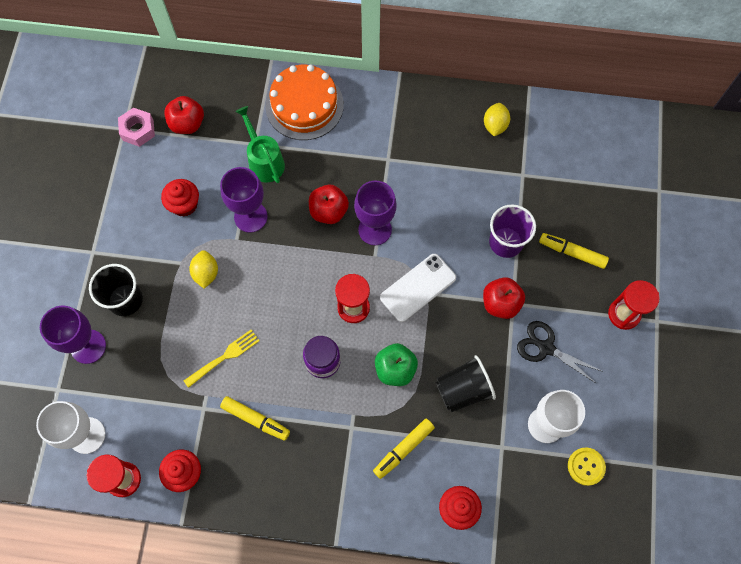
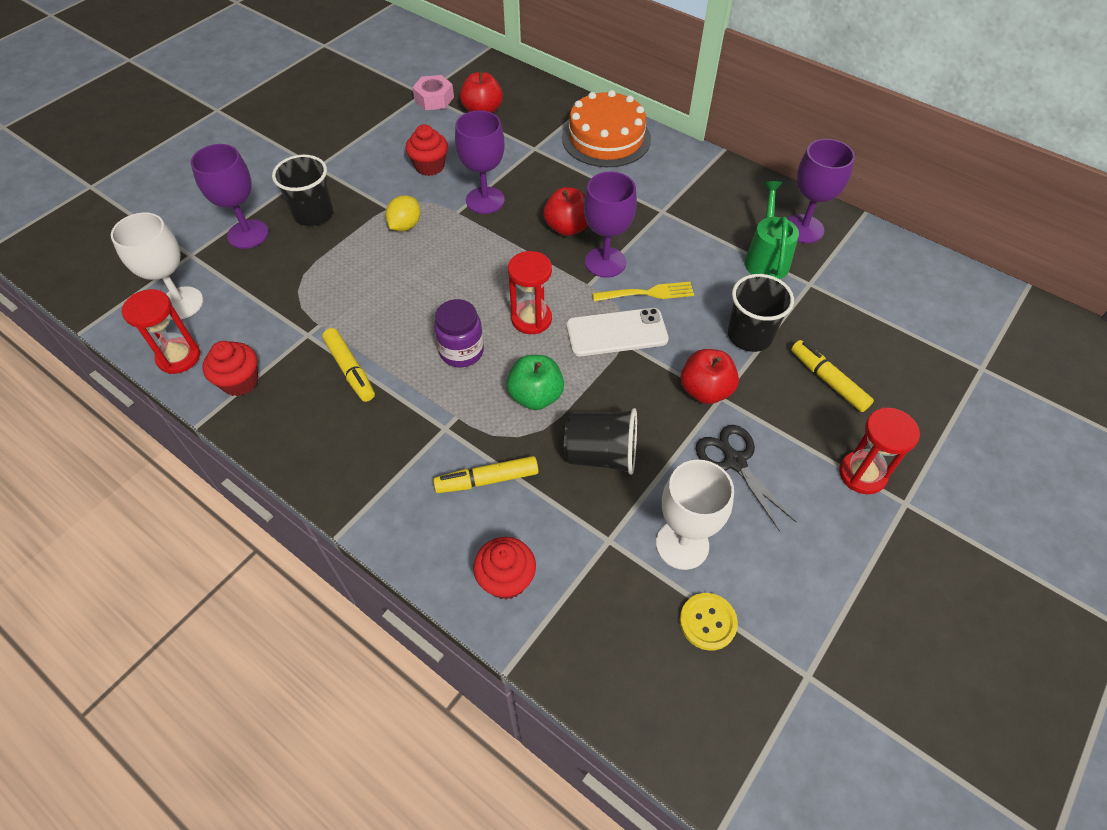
camera: 30 degrees right, 15 degrees down
(224, 357) = (365, 300): yellow fork -> yellow fork (647, 293)
(264, 161) = (533, 164): green watering can -> green watering can (766, 258)
(495, 125) = (803, 229): yellow lemon -> purple goblet
(506, 242) = (749, 335): purple cup -> black cup

